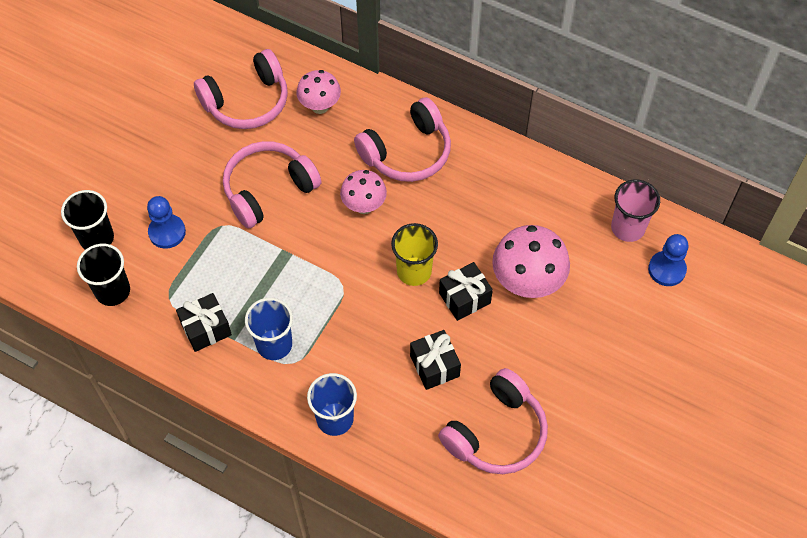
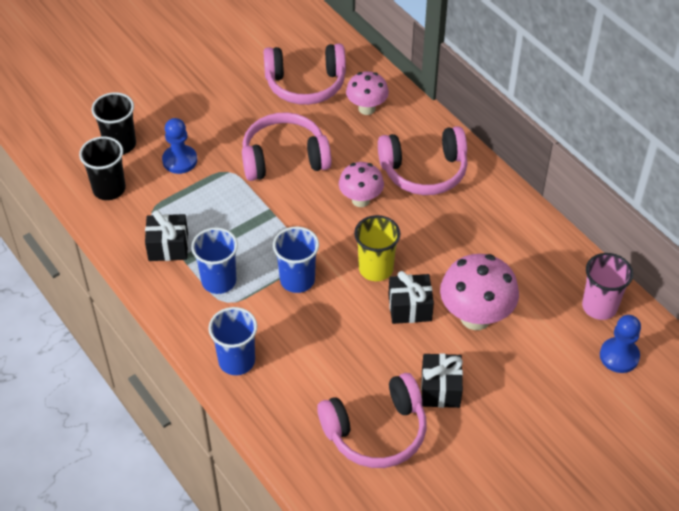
camera: 25 degrees right, 10 degrees down
(348, 313) = (297, 280): none -> blue cup
(434, 366) = (350, 353): black gift -> black gift (440, 389)

